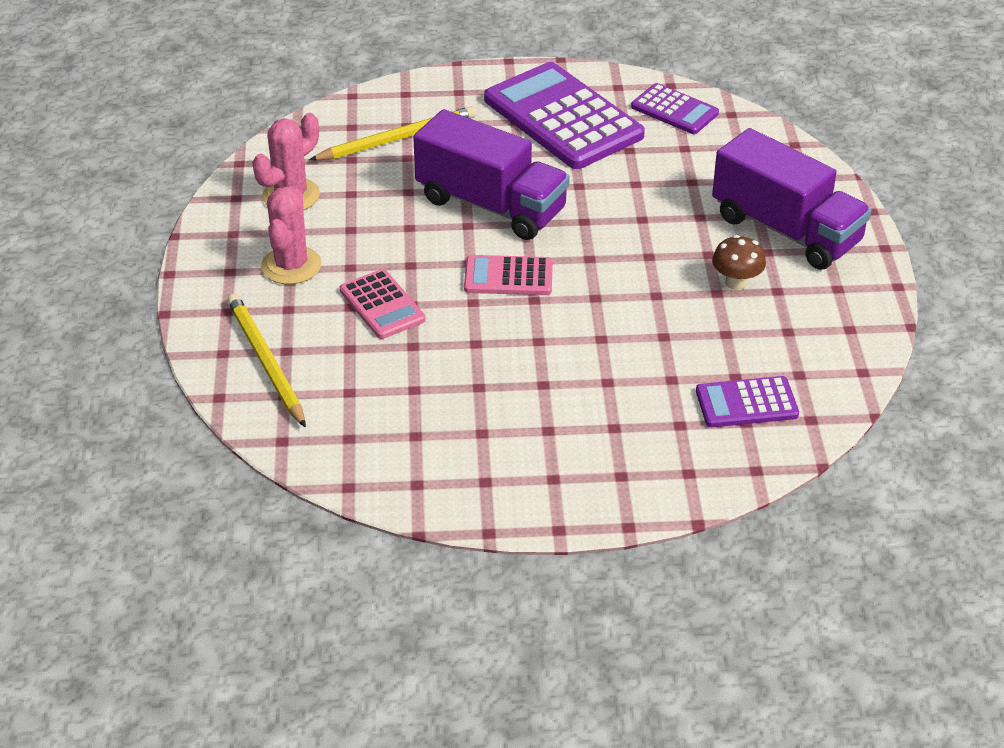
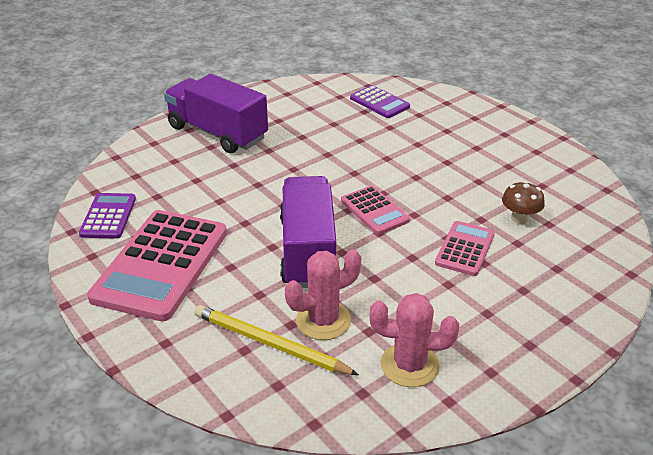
camera: 125 degrees left, 5 degrees down
(265, 362) = (578, 271): yellow pencil -> none
(291, 266) = (483, 314): pink cactus -> pink cactus (323, 320)
(562, 118) = (161, 265): purple calculator -> pink calculator
(736, 282) = (286, 133): brown mushroom -> brown mushroom (519, 218)
(786, 230) = (217, 133): purple truck -> purple truck turned 60 degrees counterclockwise

